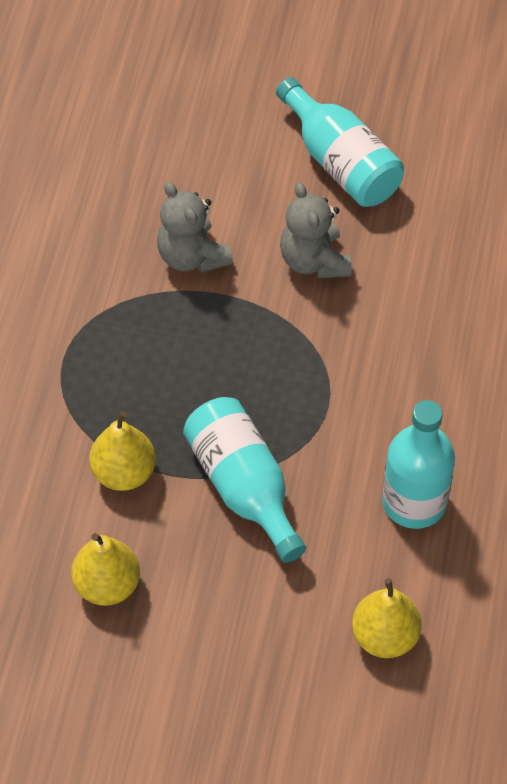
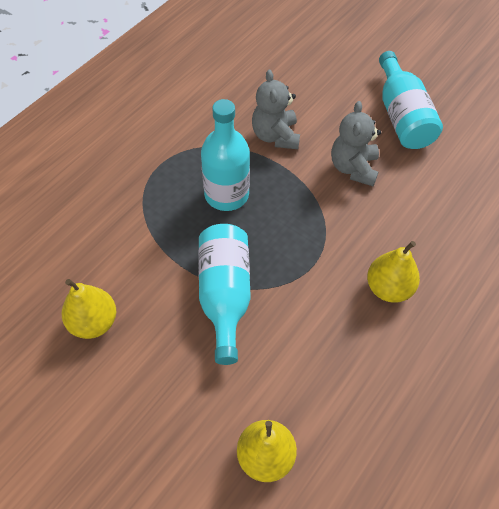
camera: 25 degrees right, 0 degrees up
(124, 473) = (152, 251): yellow pear -> yellow pear (388, 288)
(414, 502) = (340, 360): turquoise bottle -> turquoise bottle (226, 194)

